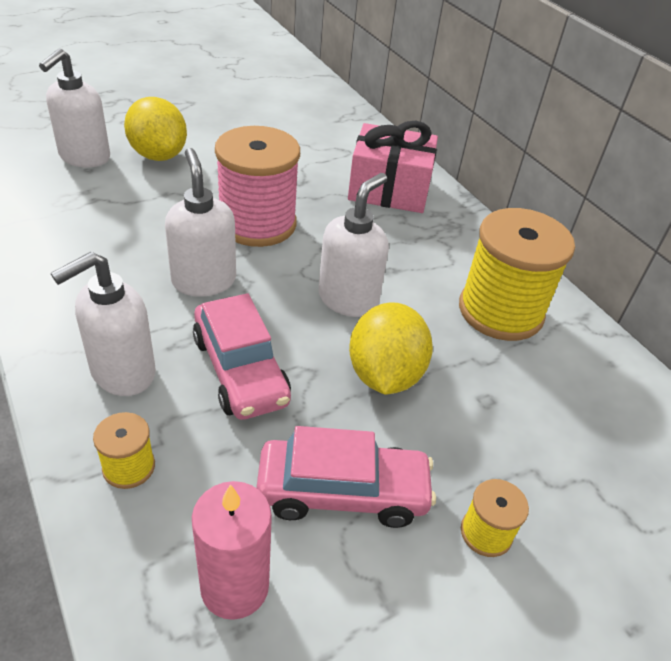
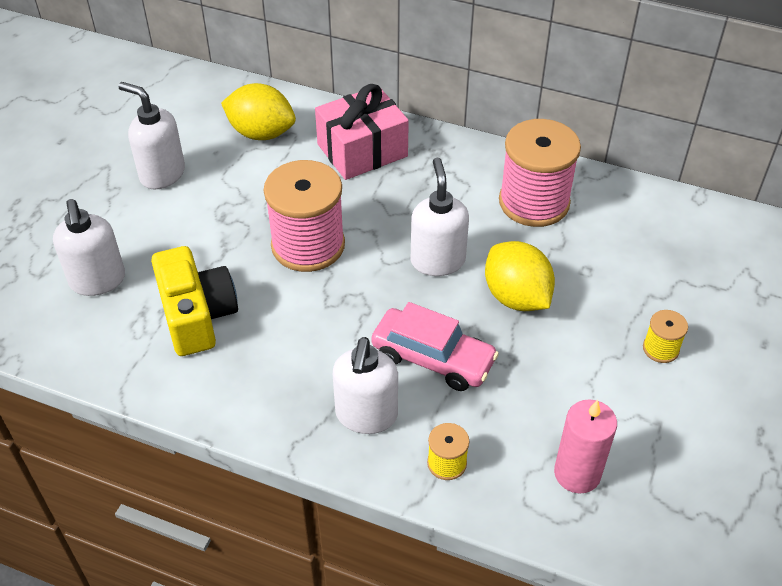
camera: 35 degrees left, 5 degrees up
(111, 217) = (197, 316): none -> yellow camera
(158, 155) = (154, 237): yellow lemon -> yellow lemon (261, 133)
(204, 281) = (331, 316): white soap dispenser -> white soap dispenser (162, 174)
(342, 492) = (572, 384): pink car -> none
(500, 311) = (534, 202): yellow spool -> pink spool

